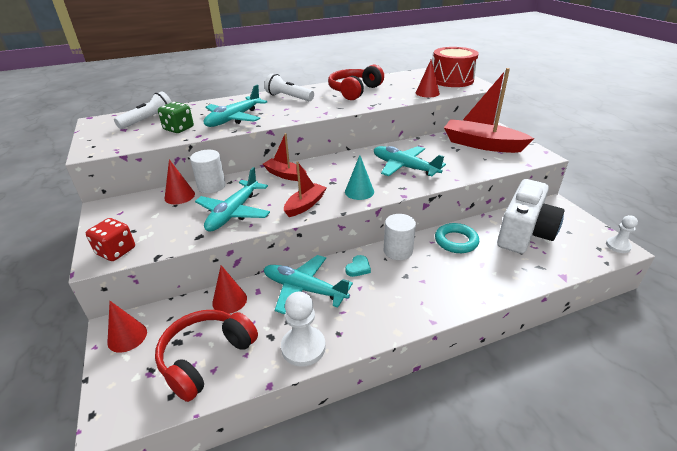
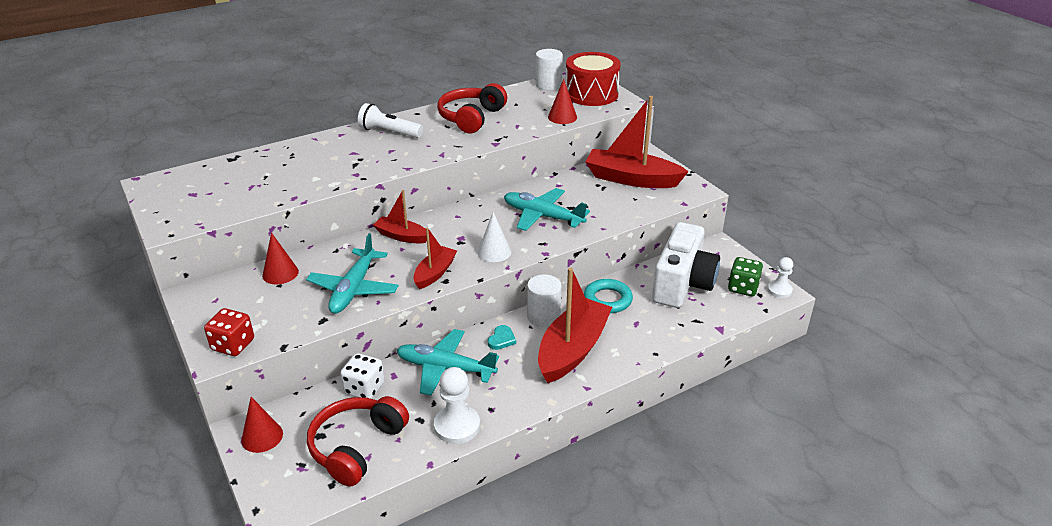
camera: 10 degrees left, 0 degrees up
(148, 120) = (219, 178): white flashlight -> none
(179, 129) = (264, 189): green dice -> green dice (743, 288)
(211, 186) = (315, 257): white cylinder -> white cylinder (548, 84)
(229, 300) = (364, 388): red cone -> white dice
(234, 119) = (330, 170): turquoise plane -> none
(359, 191) = (494, 252): turquoise cone -> white cone
(421, 283) = (572, 350): none -> red boat

